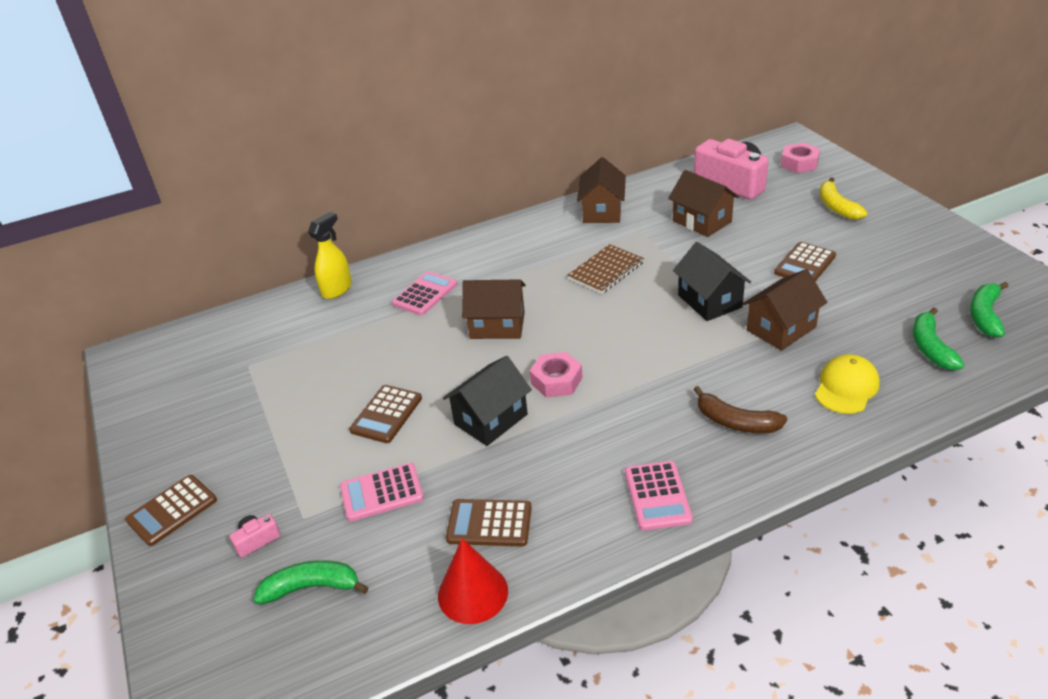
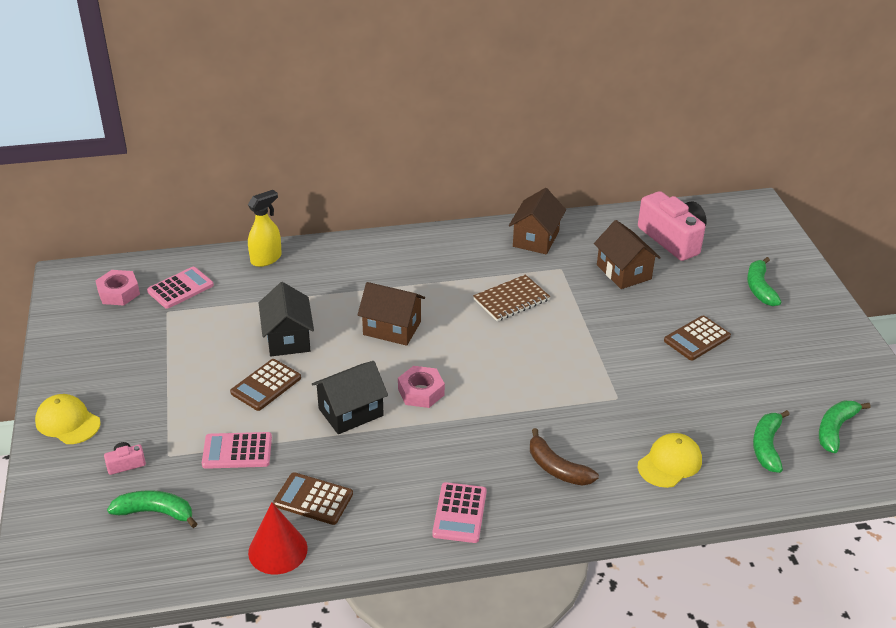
camera: 10 degrees right, 0 degrees up
(172, 510) = (67, 422): brown calculator -> yellow cap
(425, 294) = (341, 282): pink calculator -> pink calculator (180, 288)
(709, 301) = (590, 352): black house -> black house (288, 338)
(781, 328) = (641, 395): brown house -> none
(799, 163) = (749, 233): pink nut -> pink nut (119, 293)
(836, 207) = (759, 288): yellow banana -> green banana

